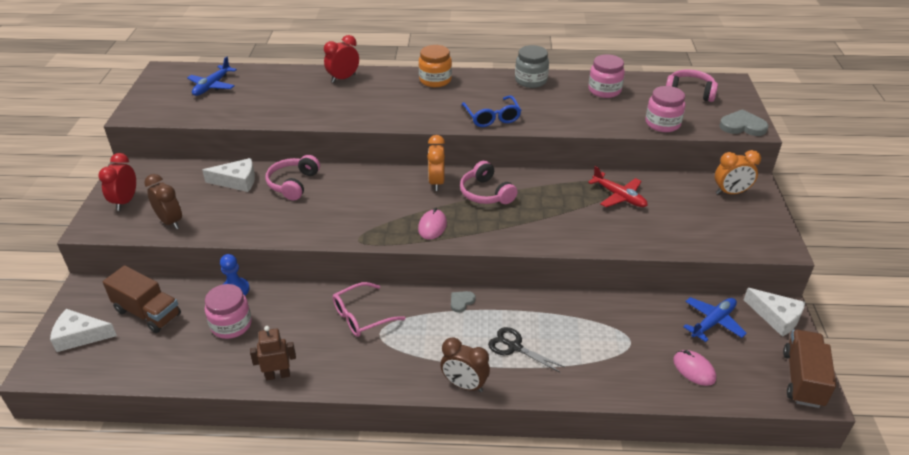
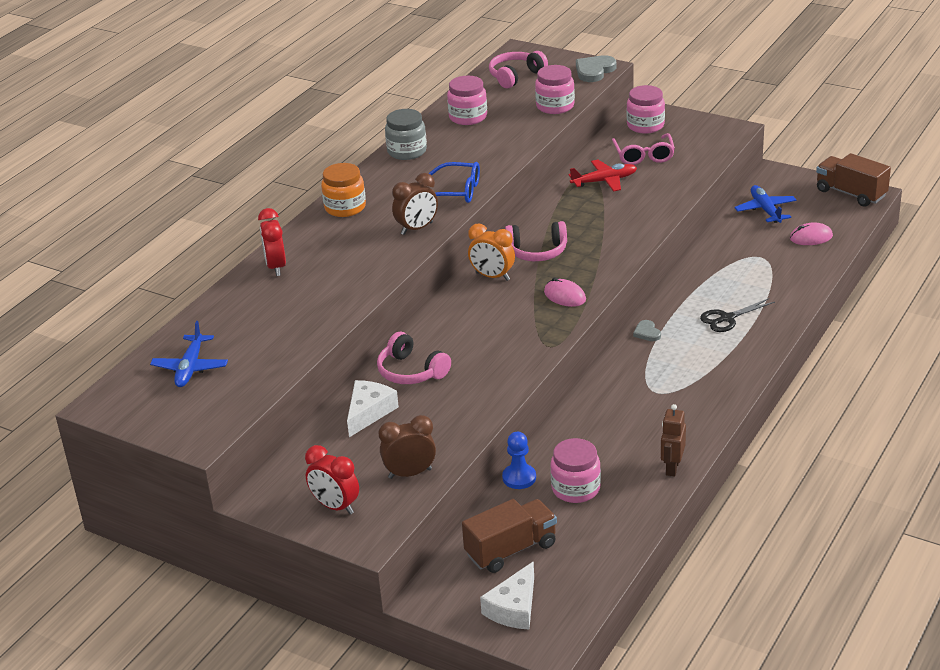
camera: 60 degrees left, 5 degrees down
(212, 86) = (190, 367): blue plane -> blue plane turned 45 degrees clockwise
(361, 317) = (624, 399): pink glasses -> pink glasses (644, 156)
(464, 385) = (755, 358): brown clock -> brown clock (417, 228)
(730, 192) = (645, 125): orange clock -> pink jar
(776, 317) = (780, 179): white cheese -> none

